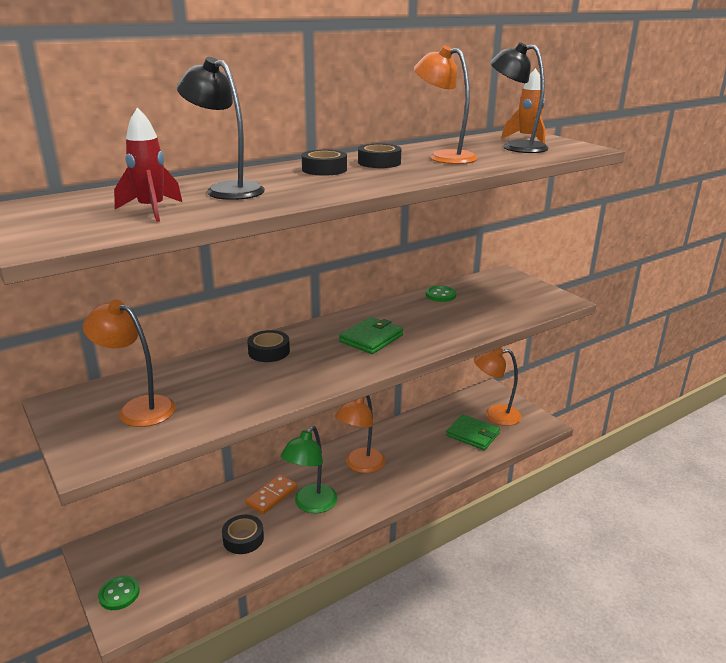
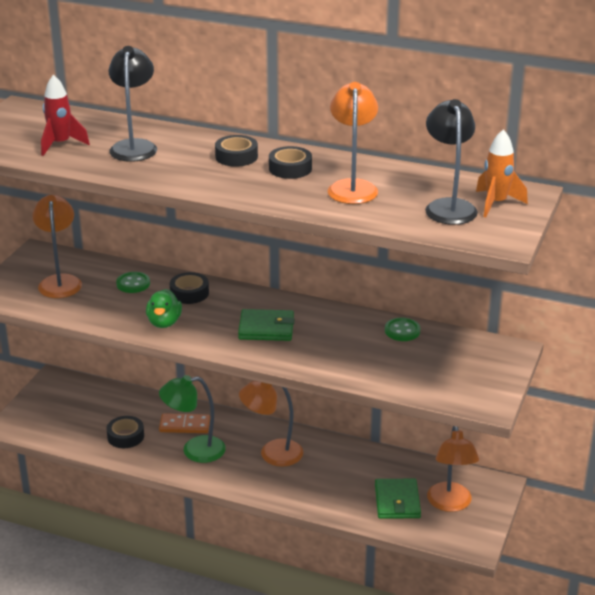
camera: 55 degrees right, 5 degrees up
(119, 594) = (28, 412): green button -> green button (133, 284)
(298, 378) = (164, 322): none -> green duck
(495, 415) = (450, 504): orange lamp -> orange lamp turned 150 degrees counterclockwise

